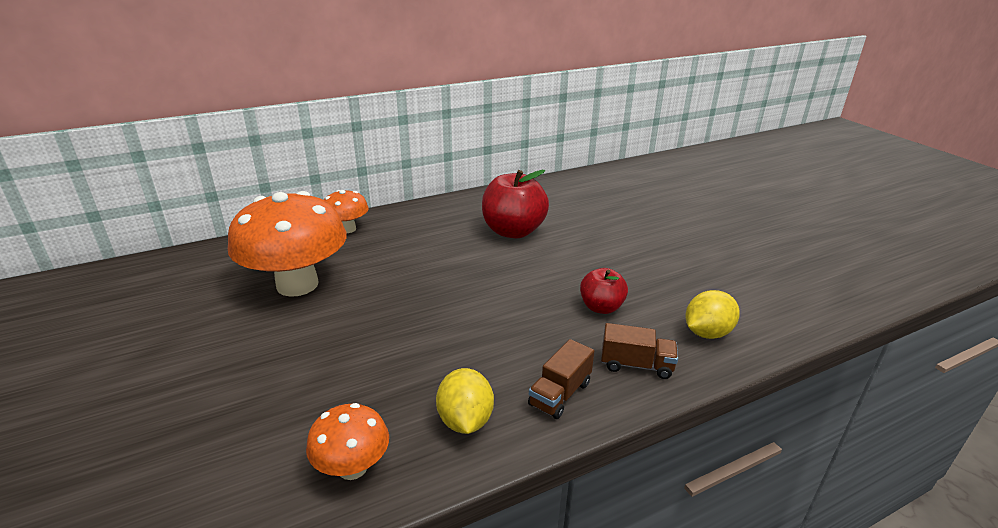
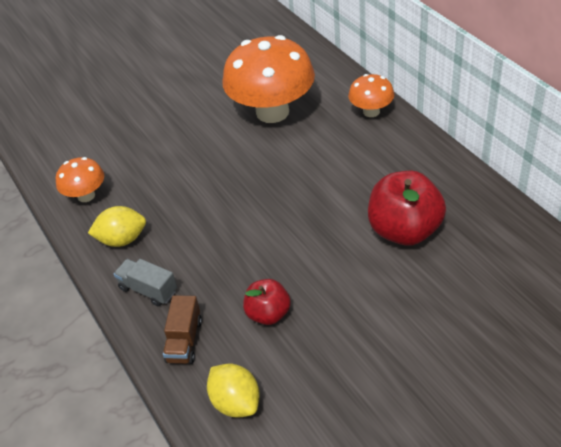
camera: 90 degrees right, 15 degrees up
(560, 394) = (148, 290): brown truck -> grey truck

